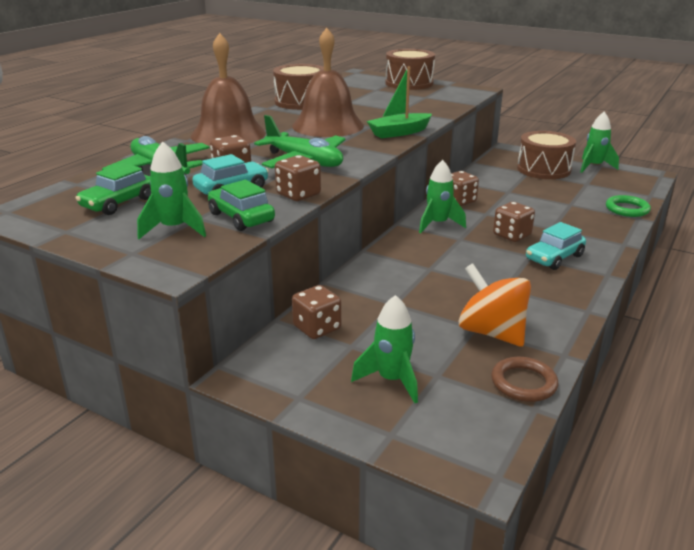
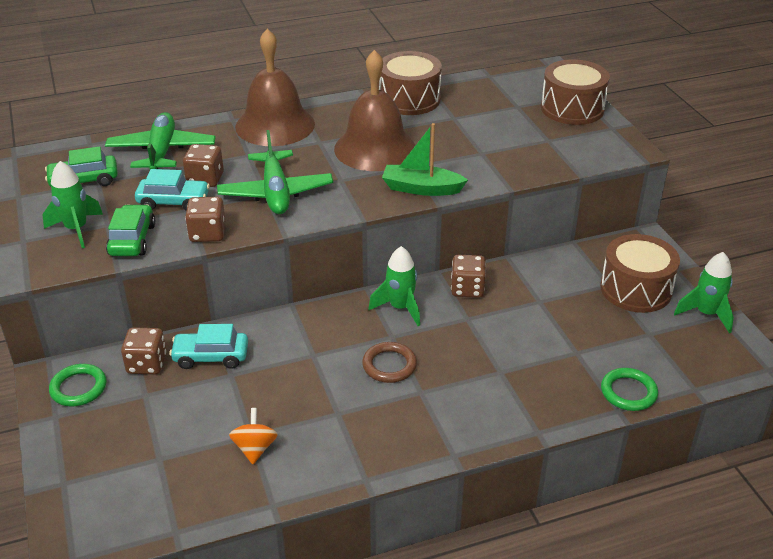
camera: 40 degrees right, 10 degrees up
(285, 370) = (78, 388): none -> green ring
(391, 380) = (125, 442): green rocket -> none
(491, 332) = (255, 448): orange spinning top -> orange spinning top, size x0.58
(511, 235) = (445, 359): brown dice -> none
(523, 383) = (203, 507): brown ring -> brown ring (389, 365)
(554, 258) = (439, 407): turquoise car -> turquoise car (211, 356)

